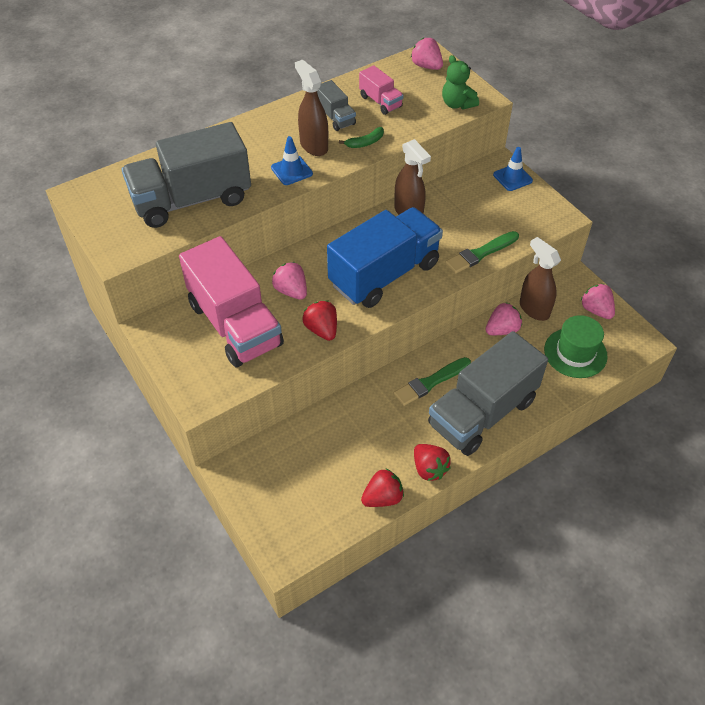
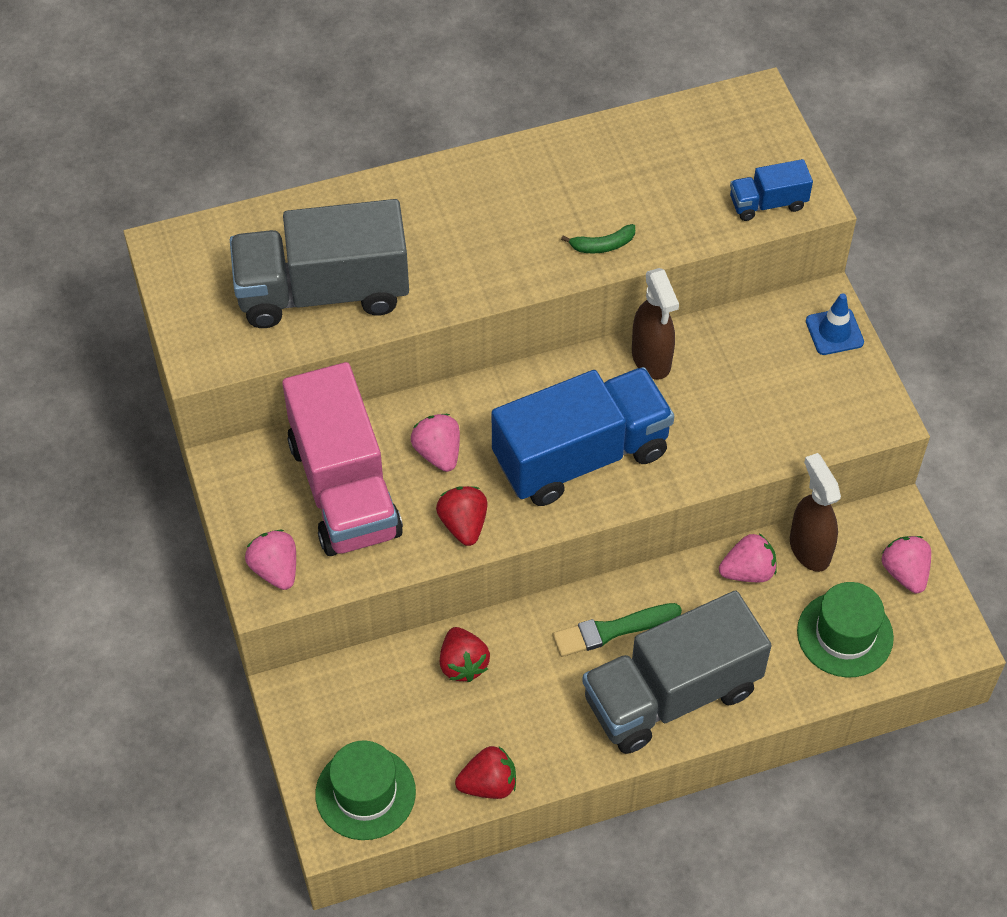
camera: 15 degrees right, 5 degrees up
(291, 171) = (479, 272): blue traffic cone -> none
(300, 524) = (365, 793): none -> green hat
(313, 146) = (524, 235): brown spray bottle -> none
(335, 117) = (572, 189): grey truck -> none
(380, 102) = (650, 174): pink truck -> none
(426, 66) = (745, 120): pink strawberry -> pink strawberry (275, 569)
(429, 469) = (567, 759): red strawberry -> red strawberry (463, 664)
(457, 104) = (767, 203): green teddy bear -> blue truck
(480, 253) = (735, 453): green brush -> none

